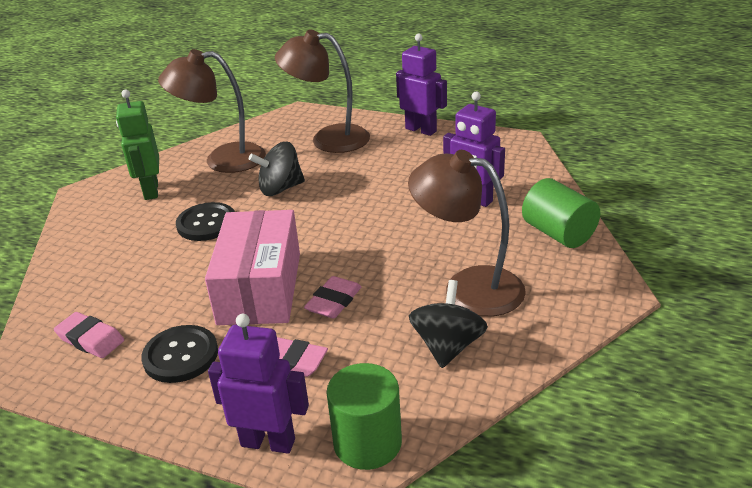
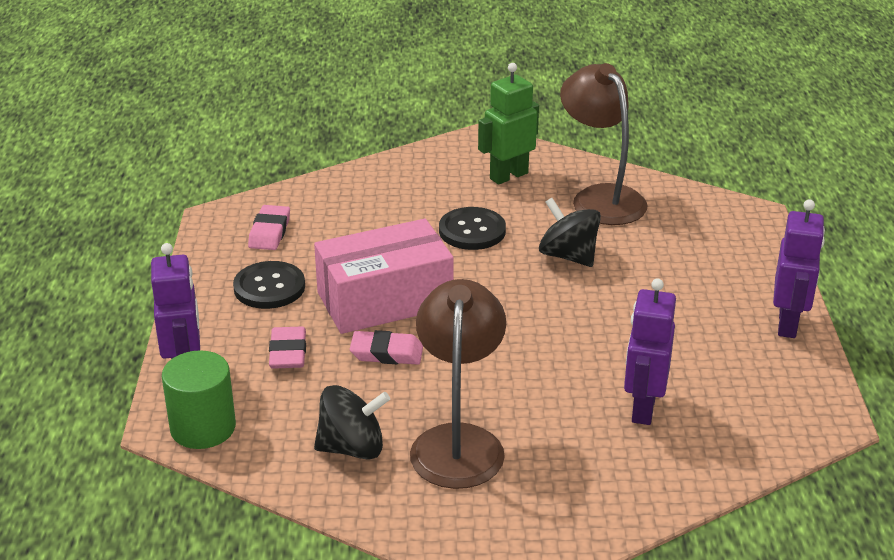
camera: 65 degrees right, 0 degrees up
(328, 139) = (704, 256): brown lamp -> none
(558, 233) = (610, 497): green cylinder -> none

